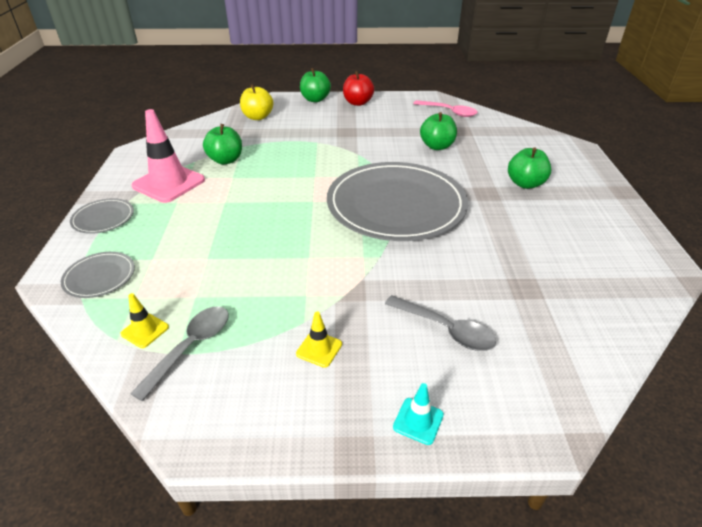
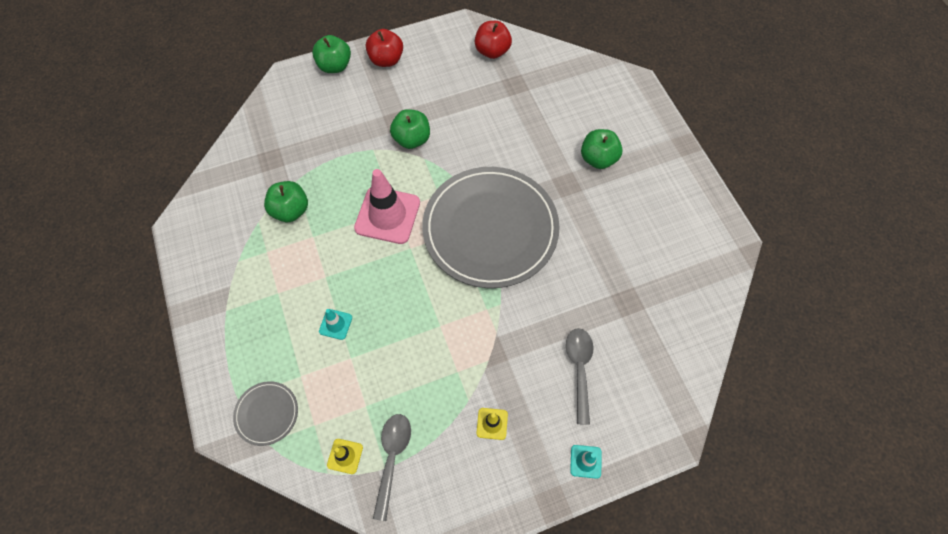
camera: 20 degrees left, 25 degrees up
(103, 218) = (218, 339): grey plate -> none
(169, 183) = (252, 266): pink traffic cone -> pink traffic cone (387, 215)
(210, 233) = (335, 324): none -> turquoise traffic cone
(258, 117) = (285, 121): yellow apple -> none
(437, 146) = (499, 121): green apple -> green apple (412, 139)
(445, 329) = (579, 369): grey spoon -> grey spoon turned 105 degrees counterclockwise
(449, 112) = (492, 51): pink spoon -> red apple

